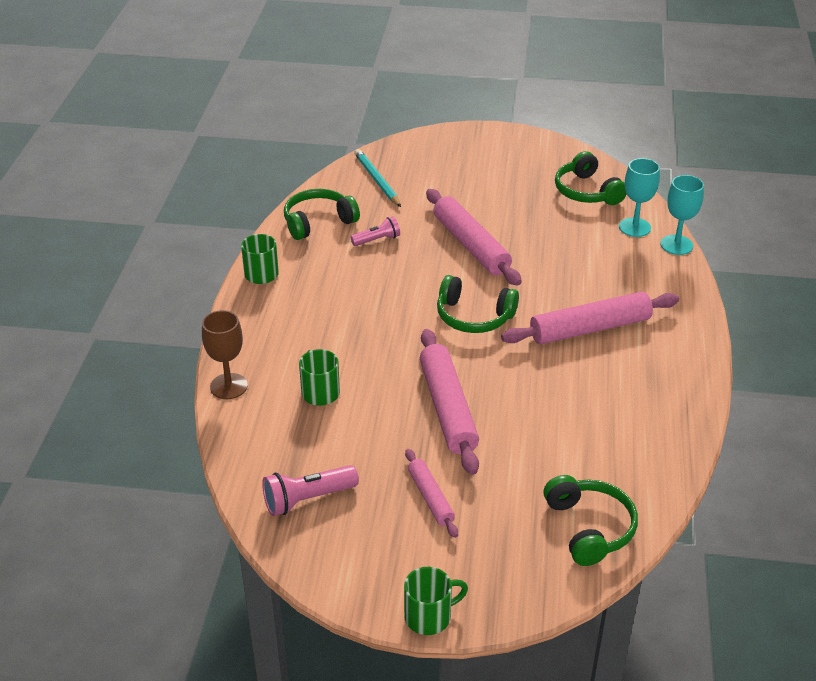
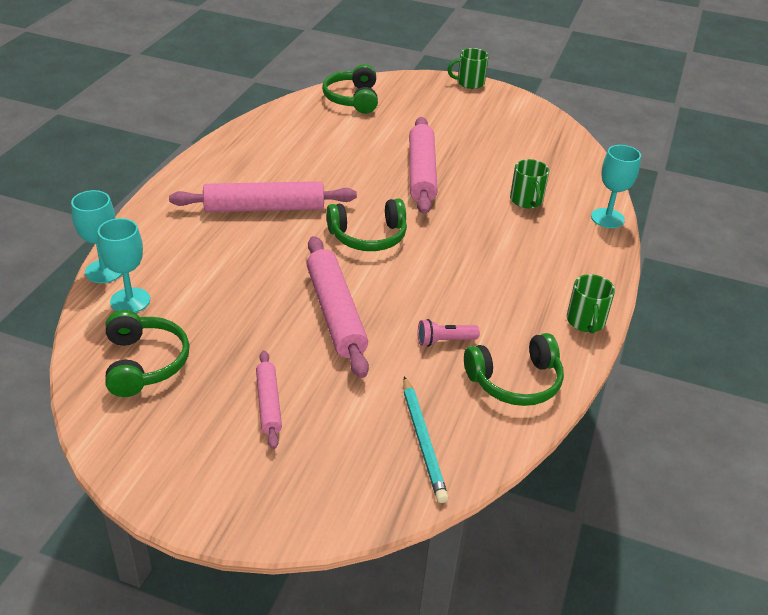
camera: 170 degrees left, 0 degrees up
(228, 386) = (607, 218): brown goblet -> turquoise goblet
(308, 499) = (540, 140): pink flashlight -> none
(430, 497) = (452, 128): pink rolling pin -> pink rolling pin (268, 404)
(473, 317) = (368, 237): green headphones -> green headphones turned 135 degrees clockwise

